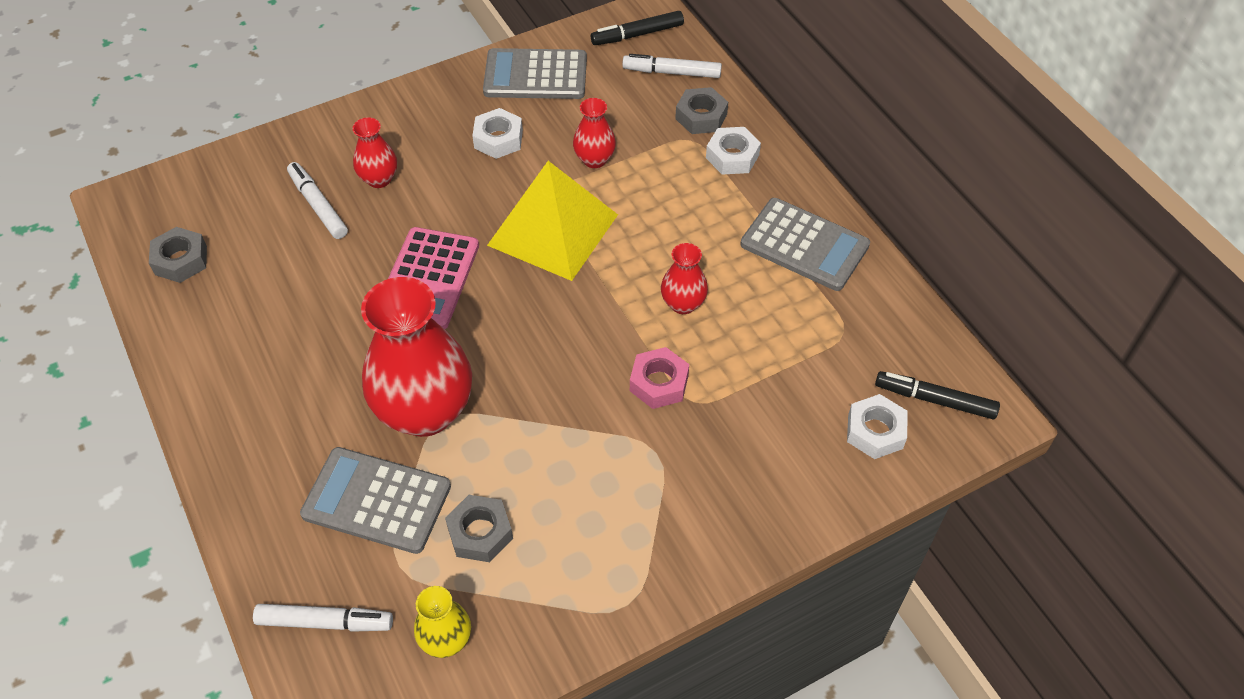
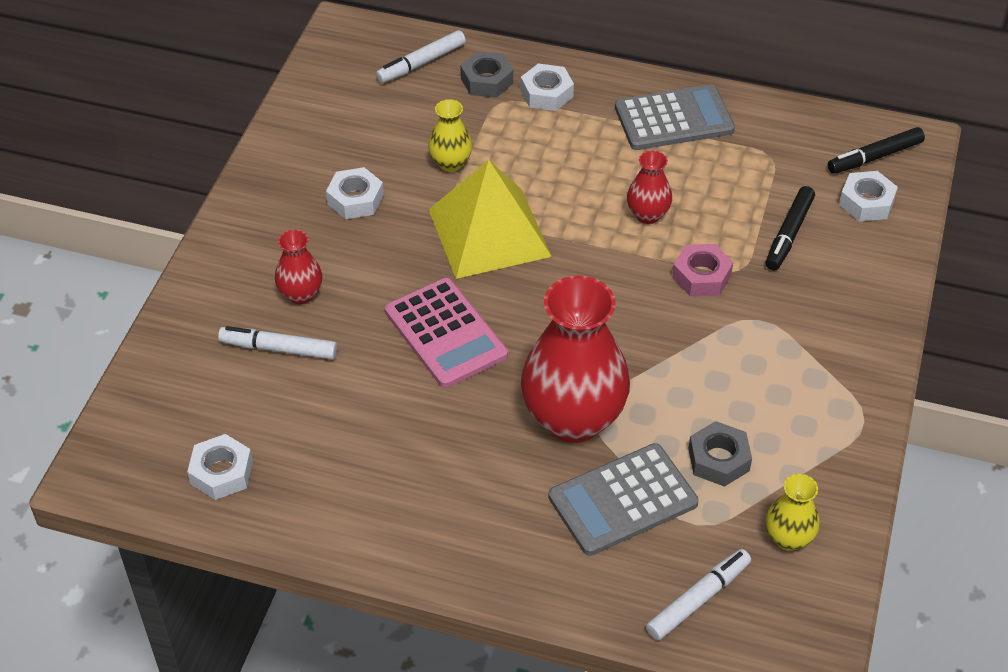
camera: 45 degrees left, 5 degrees down
(181, 260) = (221, 472): grey nut -> white nut
(535, 75) = (317, 134): grey calculator -> none
(594, 159) = (450, 163): red vase -> yellow vase
(637, 34) = (355, 52): black marker -> black marker (788, 234)

